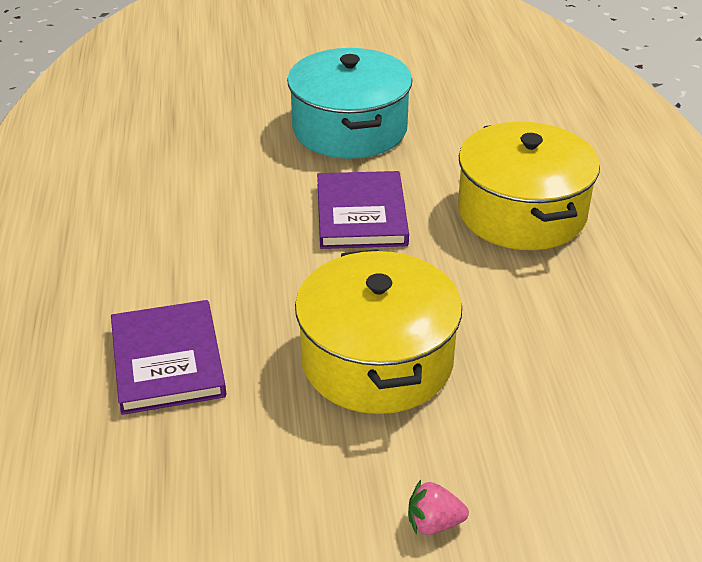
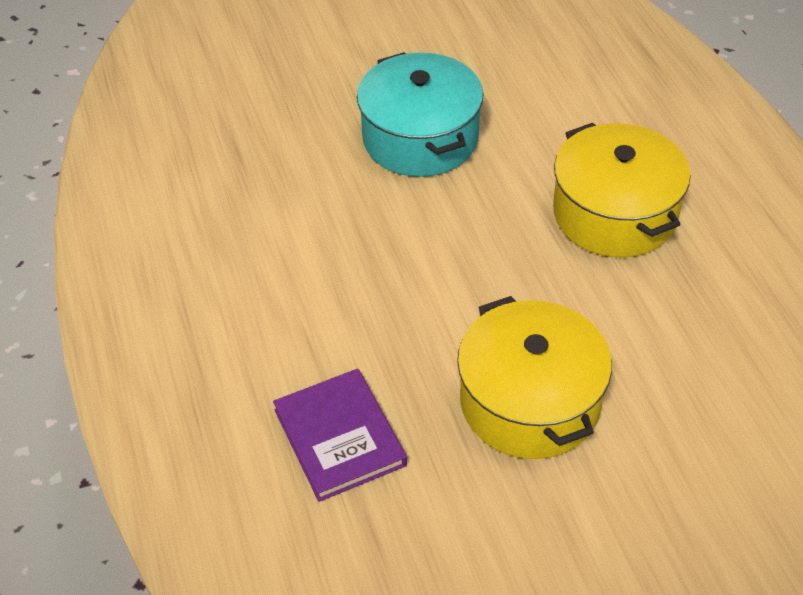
camera: 10 degrees left, 10 degrees up
(361, 214) = (464, 241): purple book -> none
(434, 523) = (628, 555): pink strawberry -> none

